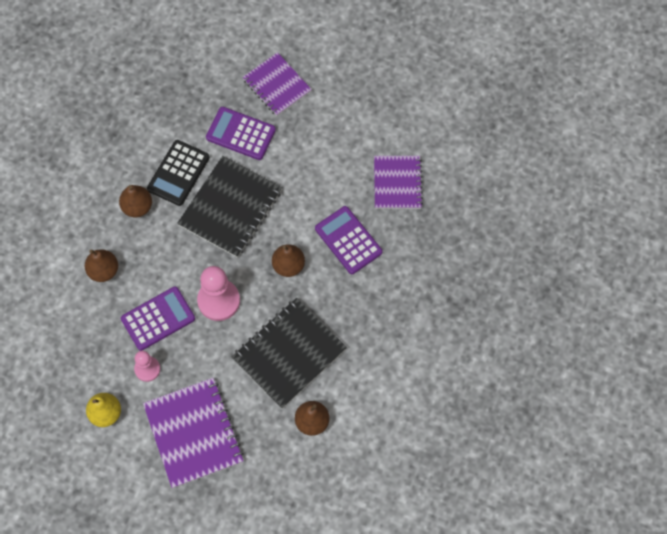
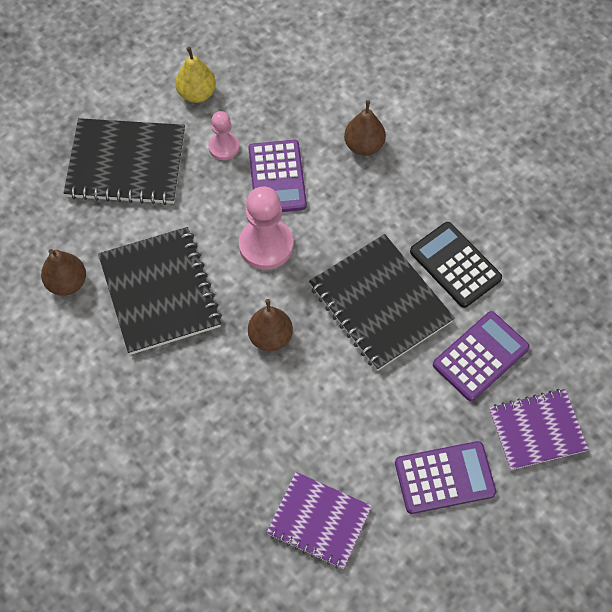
camera: 115 degrees right, 5 degrees down
(137, 207) = (429, 206): brown pear -> none
(193, 433) = (126, 163): purple notebook -> black notebook
(348, 240) = (268, 421): purple calculator -> purple calculator (444, 478)

